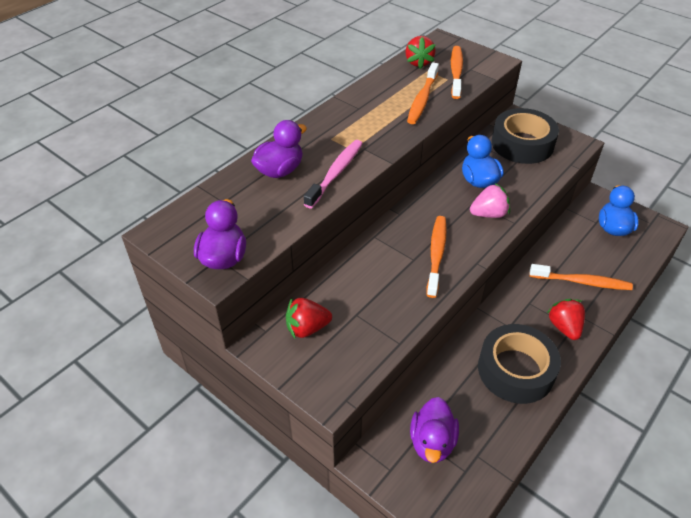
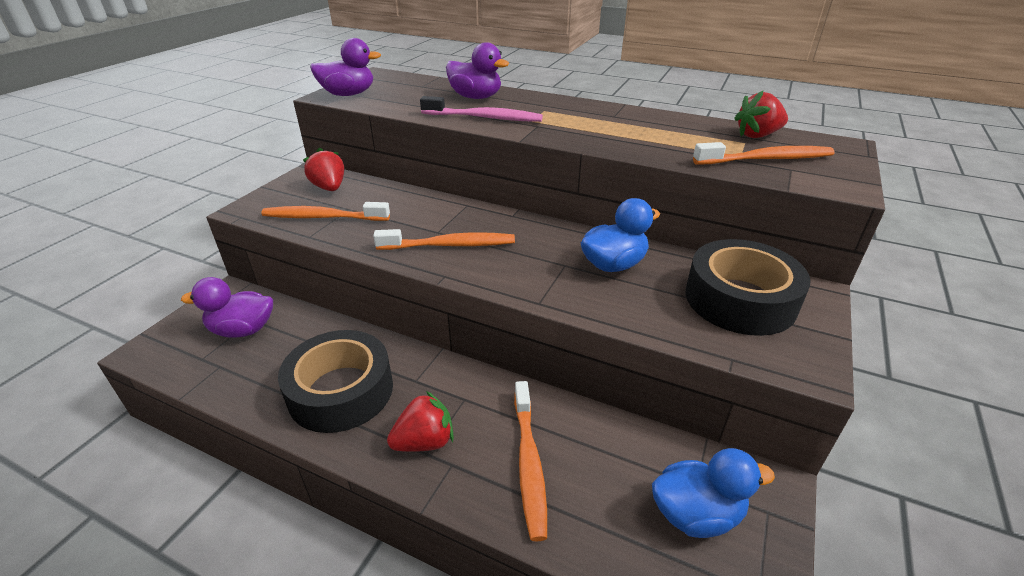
camera: 75 degrees right, 10 degrees down
(422, 99) = (669, 144): orange toothbrush -> orange toothbrush (323, 217)
(488, 214) = (545, 278): pink strawberry -> none

